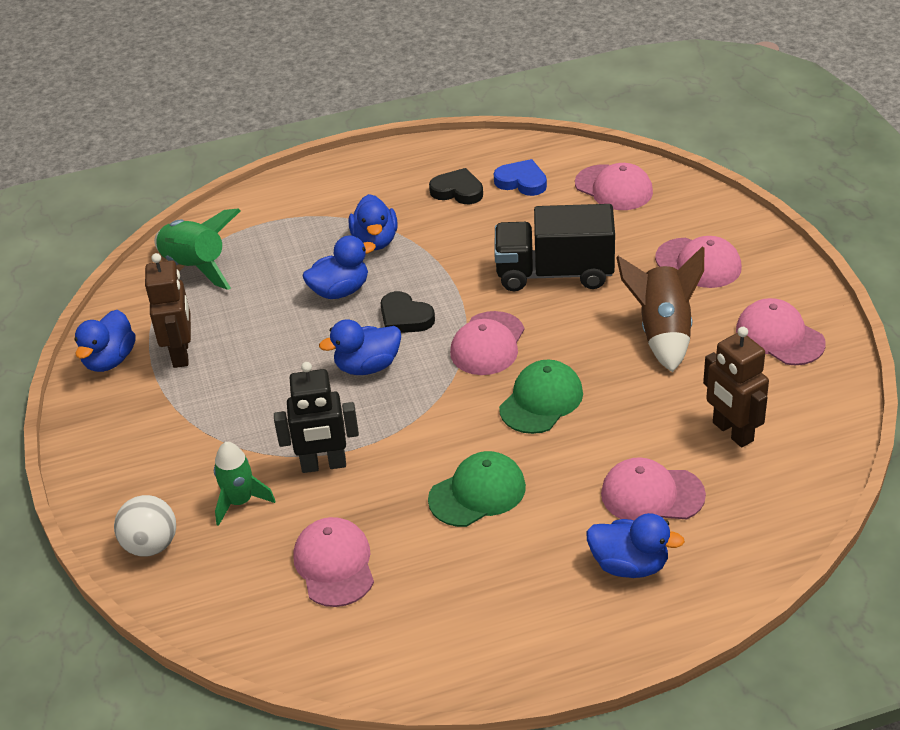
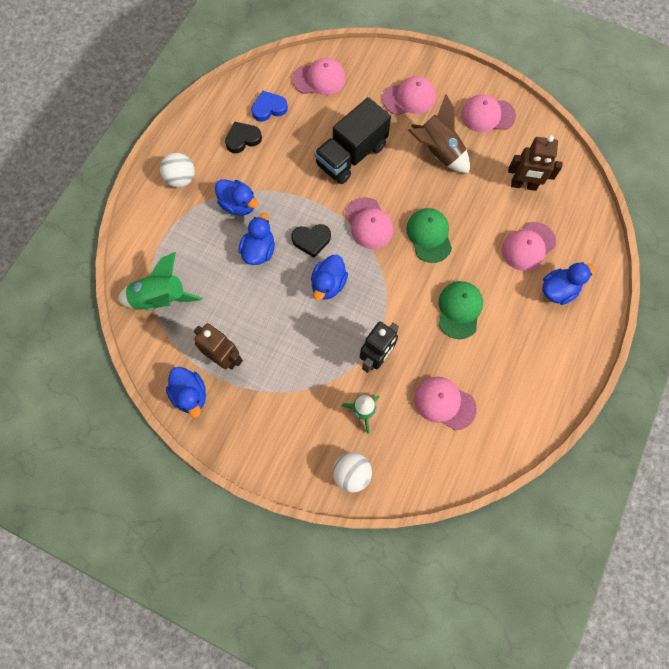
camera: 50 degrees left, 30 degrees up
(351, 187) = (181, 179): none -> white ball

